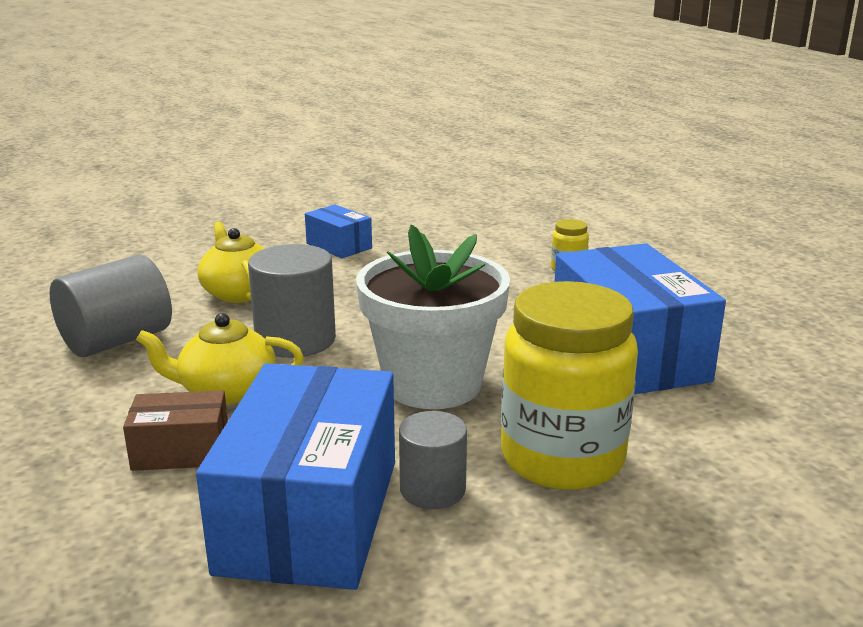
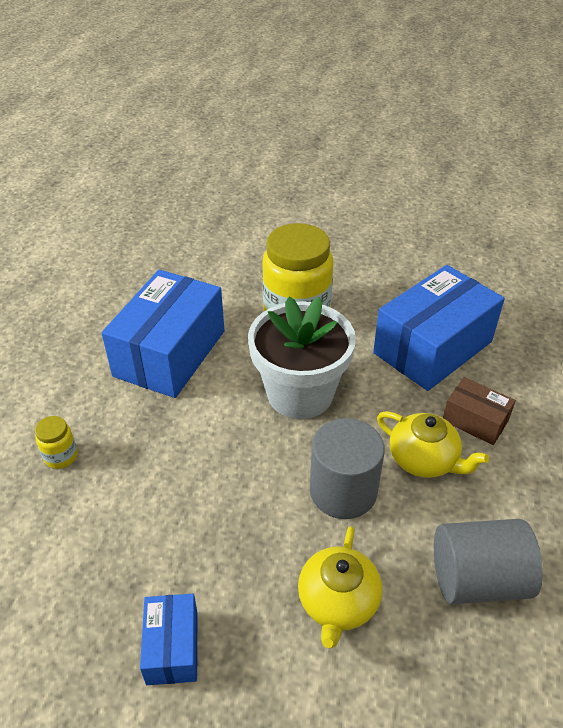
camera: 140 degrees left, 20 degrees up
(432, 489) = (369, 331): grey cylinder -> none

